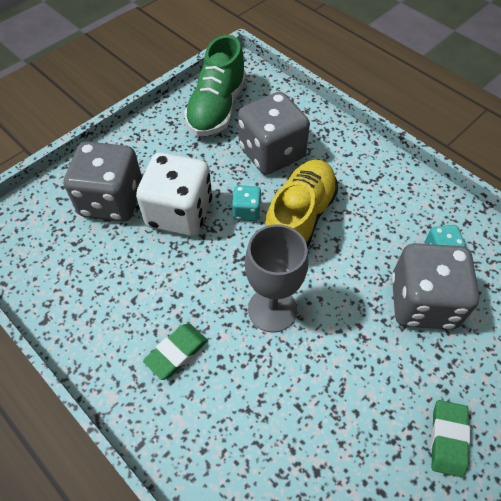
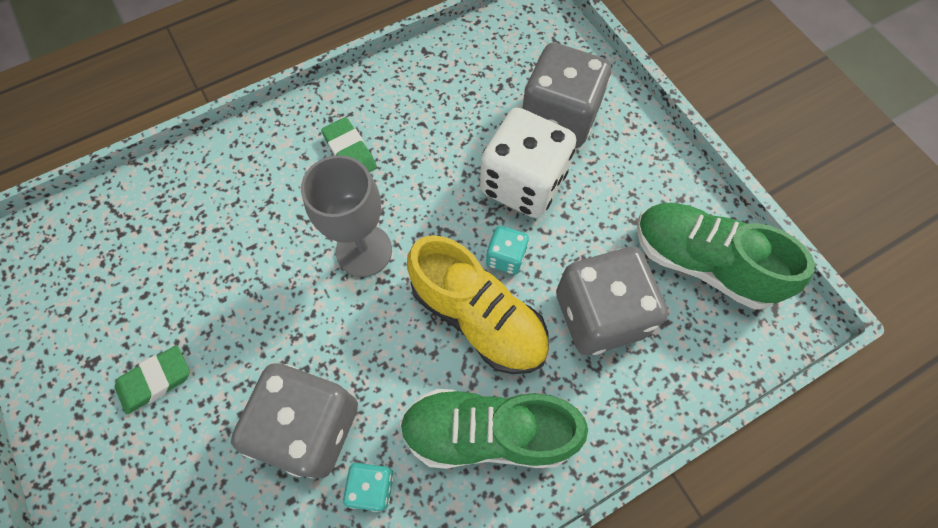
camera: 105 degrees right, 10 degrees up
(374, 196) = (488, 432): none -> green shoe
(447, 439) = (155, 380): green eraser -> green eraser turned 60 degrees counterclockwise

